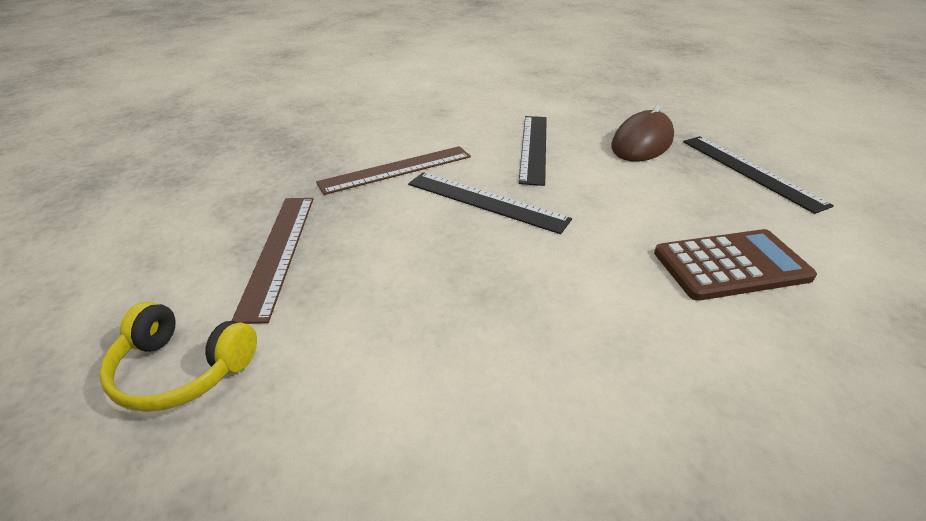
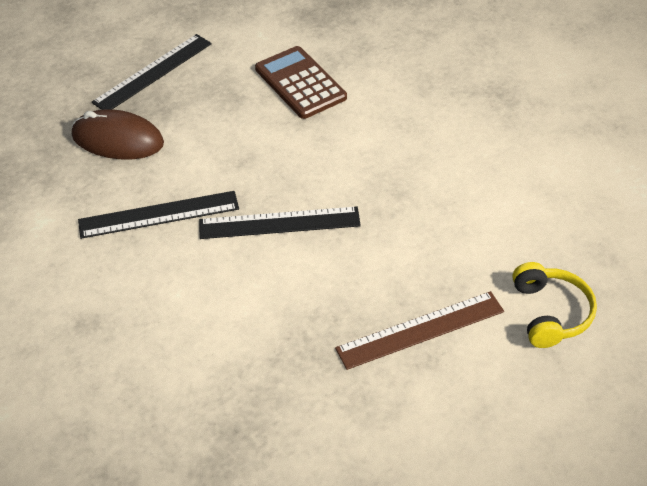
camera: 110 degrees left, 10 degrees up
(396, 169) = (250, 308): brown ruler -> none
(485, 201) = (279, 223): black ruler -> black ruler turned 75 degrees clockwise

